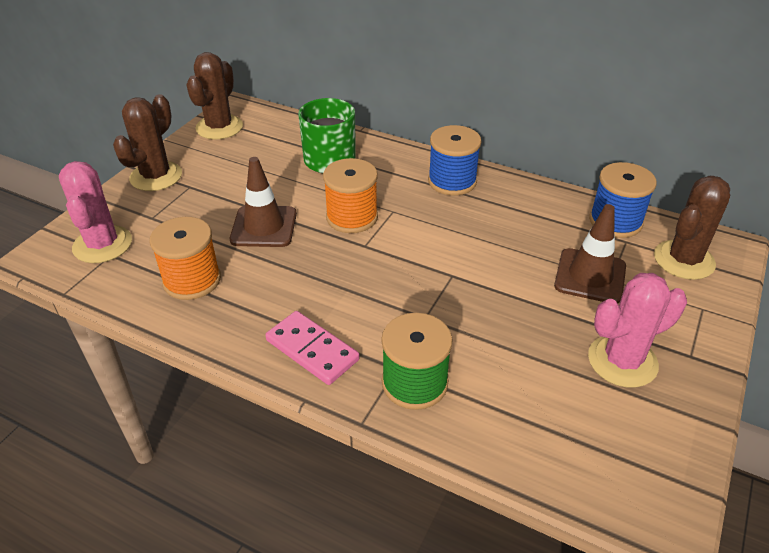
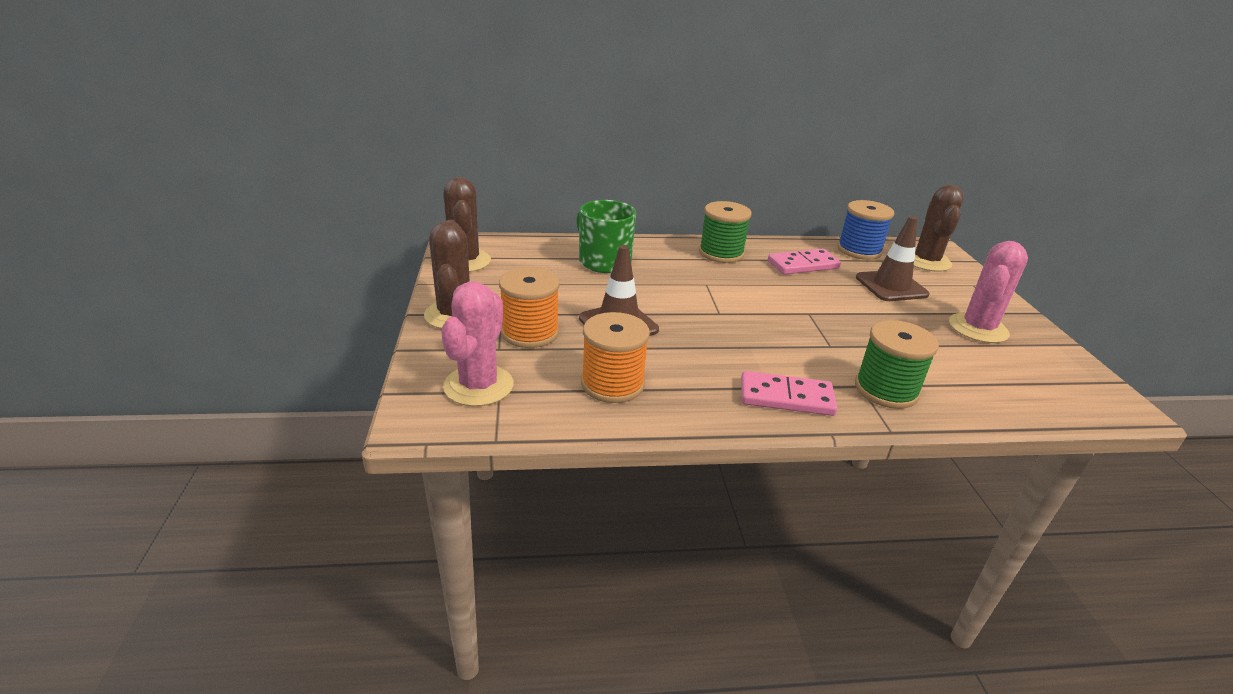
camera: 35 degrees left, 10 degrees down
(102, 244) = (478, 386): pink cactus -> pink cactus turned 60 degrees clockwise
(352, 217) = (681, 297): orange spool -> orange spool (530, 333)
(452, 181) = (721, 253): blue spool -> green spool
(522, 219) = (803, 265): none -> pink domino

